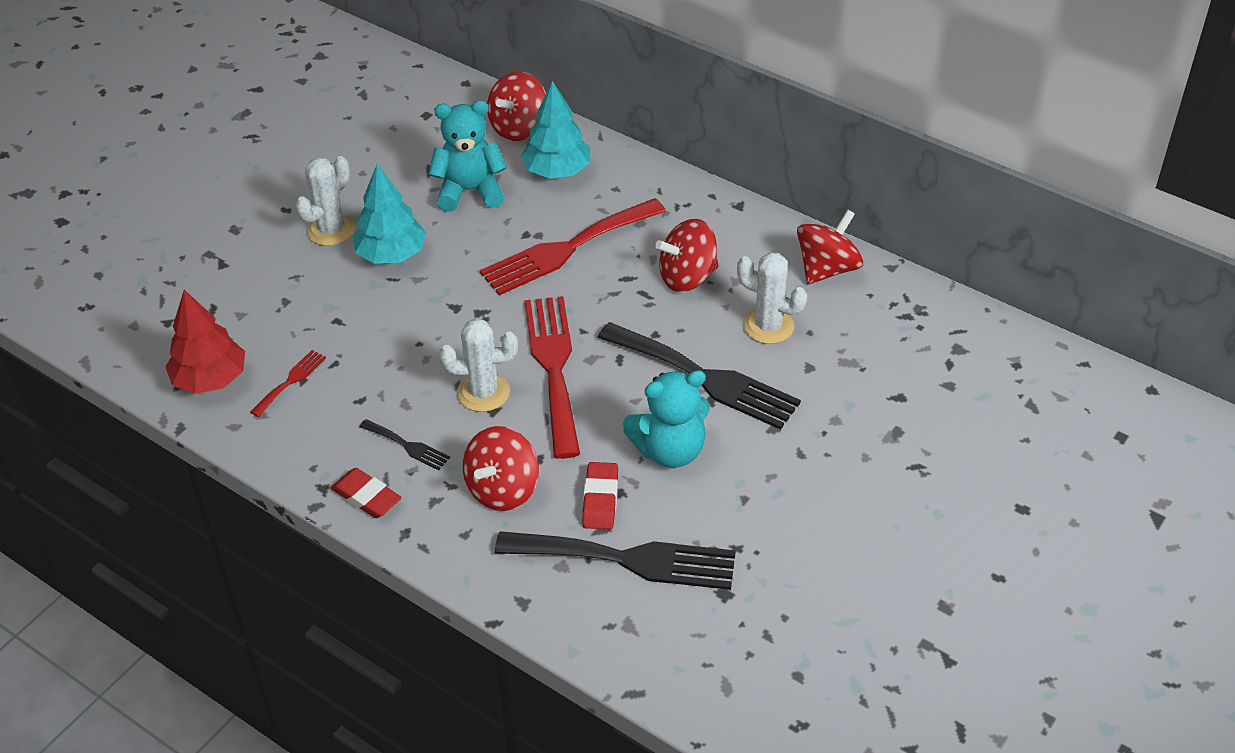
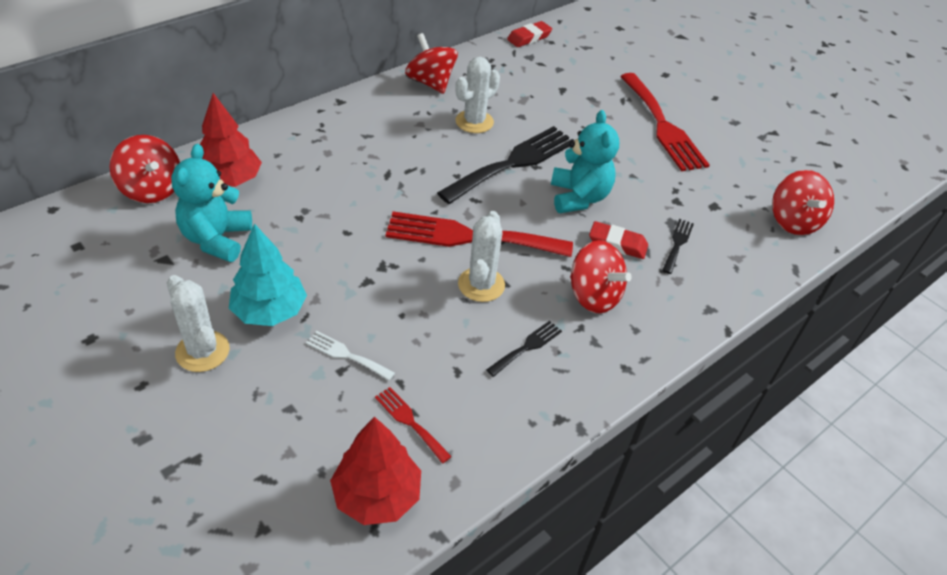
camera: 80 degrees left, 0 degrees up
(355, 319) = (346, 355): none -> white fork
(366, 497) = (580, 387): red eraser -> red eraser (529, 38)
(557, 171) = (230, 180): turquoise tree -> red tree
(567, 249) = (334, 198): red fork -> red fork (662, 126)
(627, 559) = (677, 244): black fork -> black fork, size x0.45
(687, 277) = (404, 144): red spinning top -> red spinning top (793, 221)

